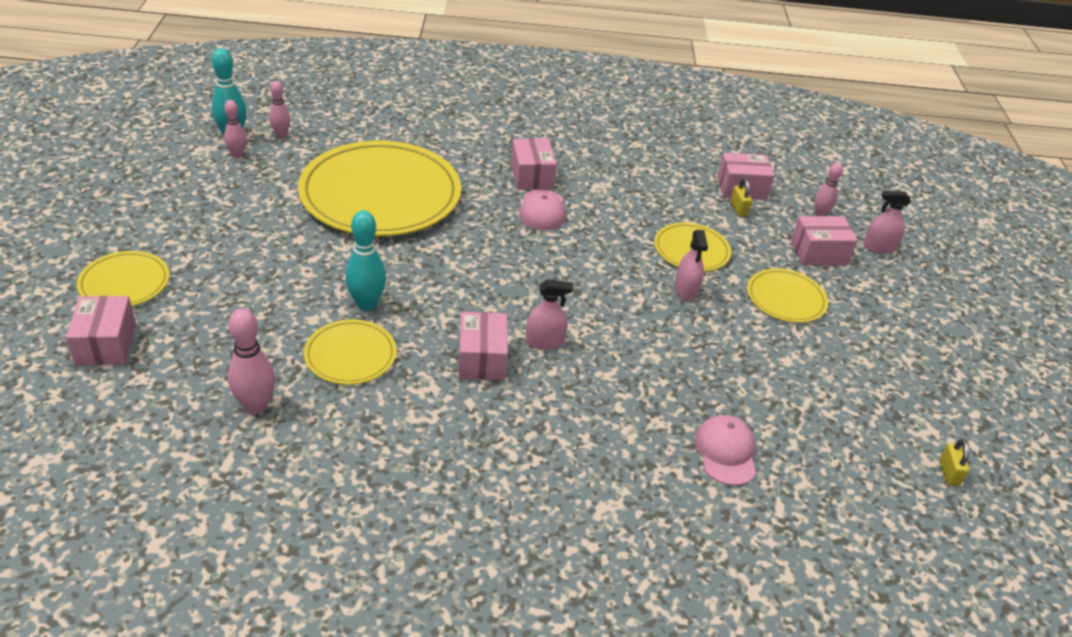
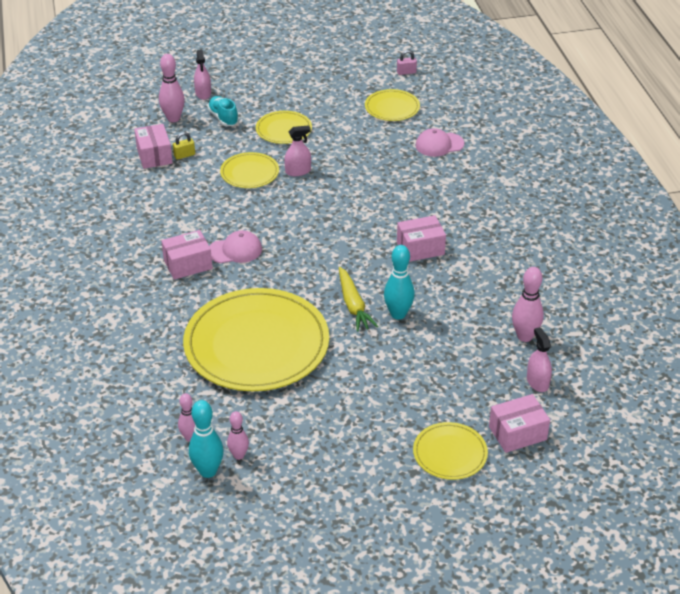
camera: 100 degrees left, 0 degrees up
(350, 355) = (453, 307): yellow plate -> yellow plate (392, 107)
(402, 273) = (353, 305): none -> yellow carrot
(544, 342) = (387, 224): pink spray bottle -> pink spray bottle (537, 382)
(818, 253) = (223, 118): pink box -> turquoise shoe
(820, 214) = (173, 118): pink bowling pin -> pink bowling pin, size x1.58
(949, 473) = (406, 72): yellow padlock -> pink padlock

